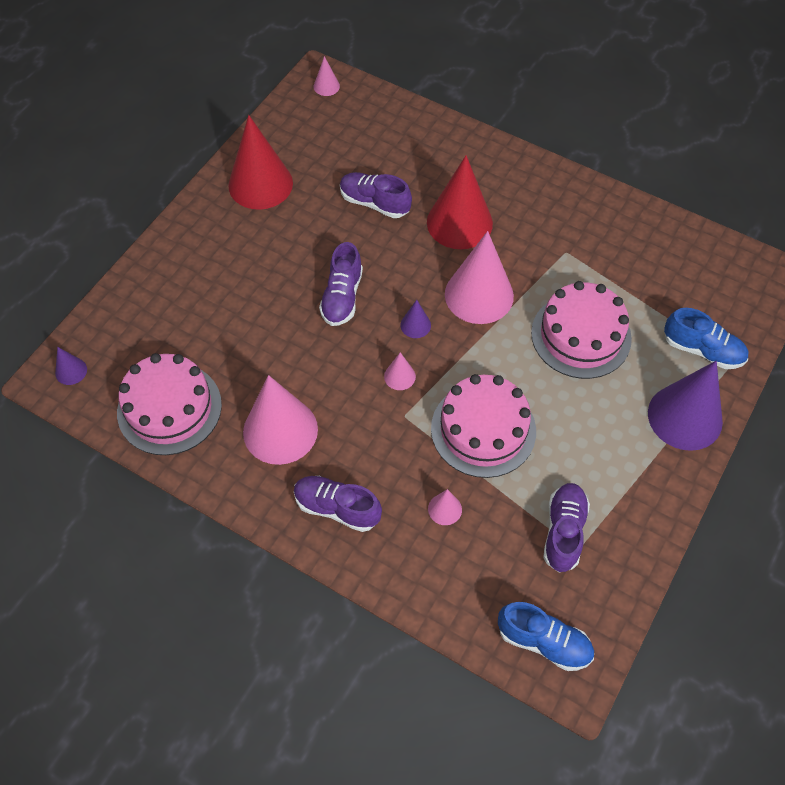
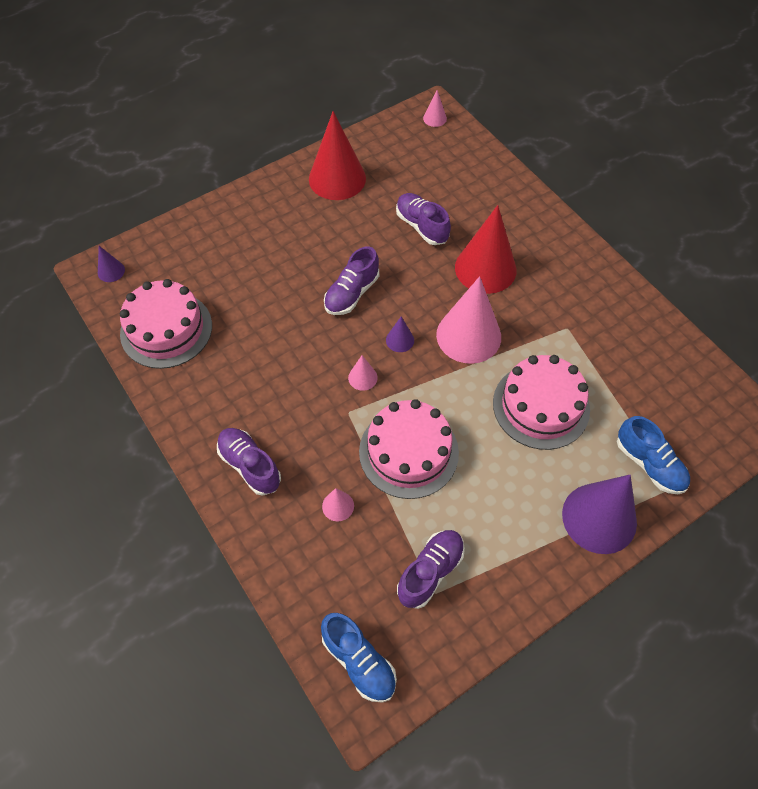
camera: 25 degrees right, 0 degrees up
(280, 430) = (241, 382): pink cone -> none

